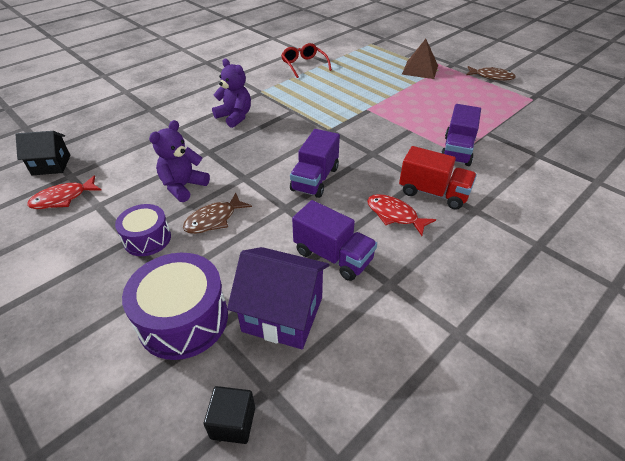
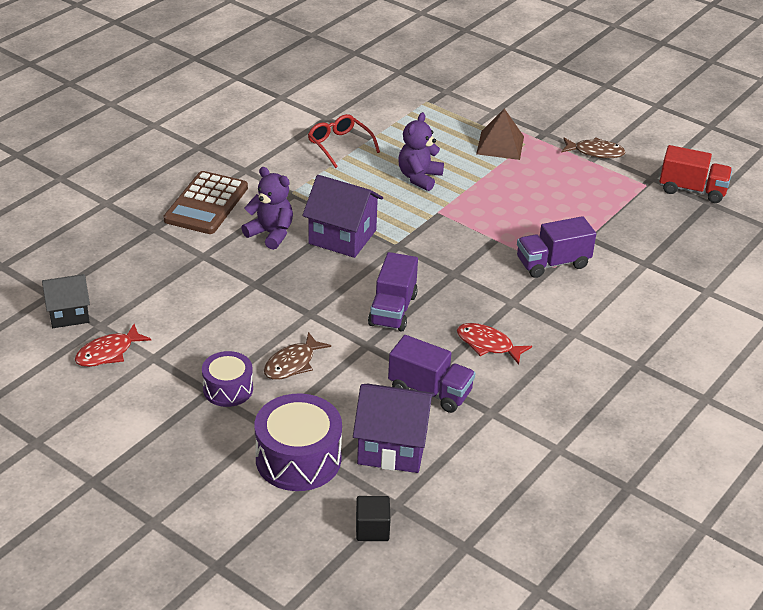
camera: 10 degrees left, 5 degrees down
(183, 186) = (242, 329): purple teddy bear -> purple teddy bear (419, 177)
(196, 95) = (206, 204): none -> brown calculator
(289, 122) = (342, 237): none -> purple house
(433, 193) = (528, 317): red truck -> red truck (692, 190)
(457, 150) = (552, 263): purple truck -> purple truck turned 60 degrees clockwise

